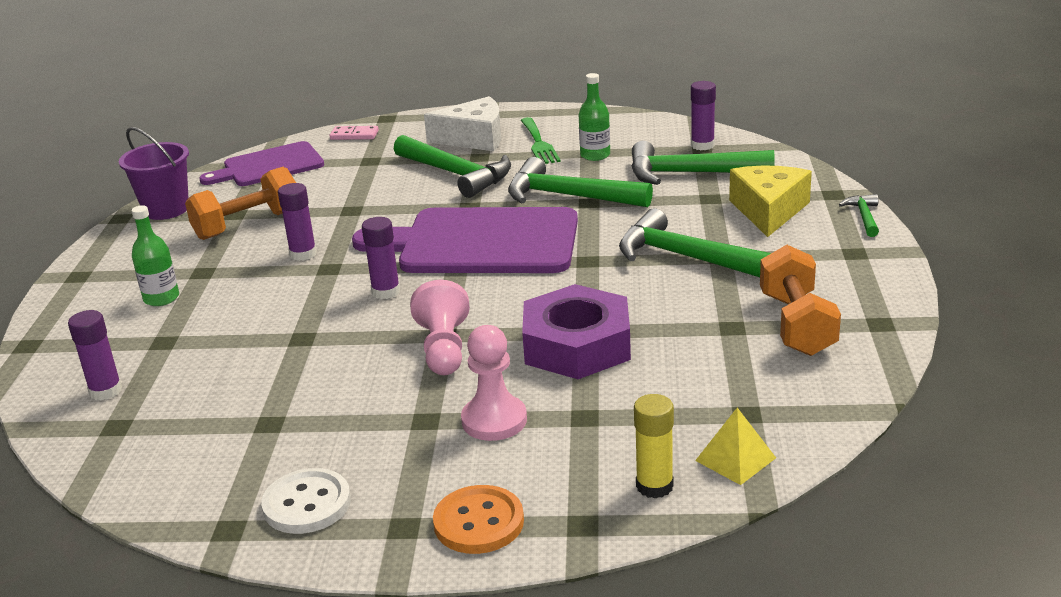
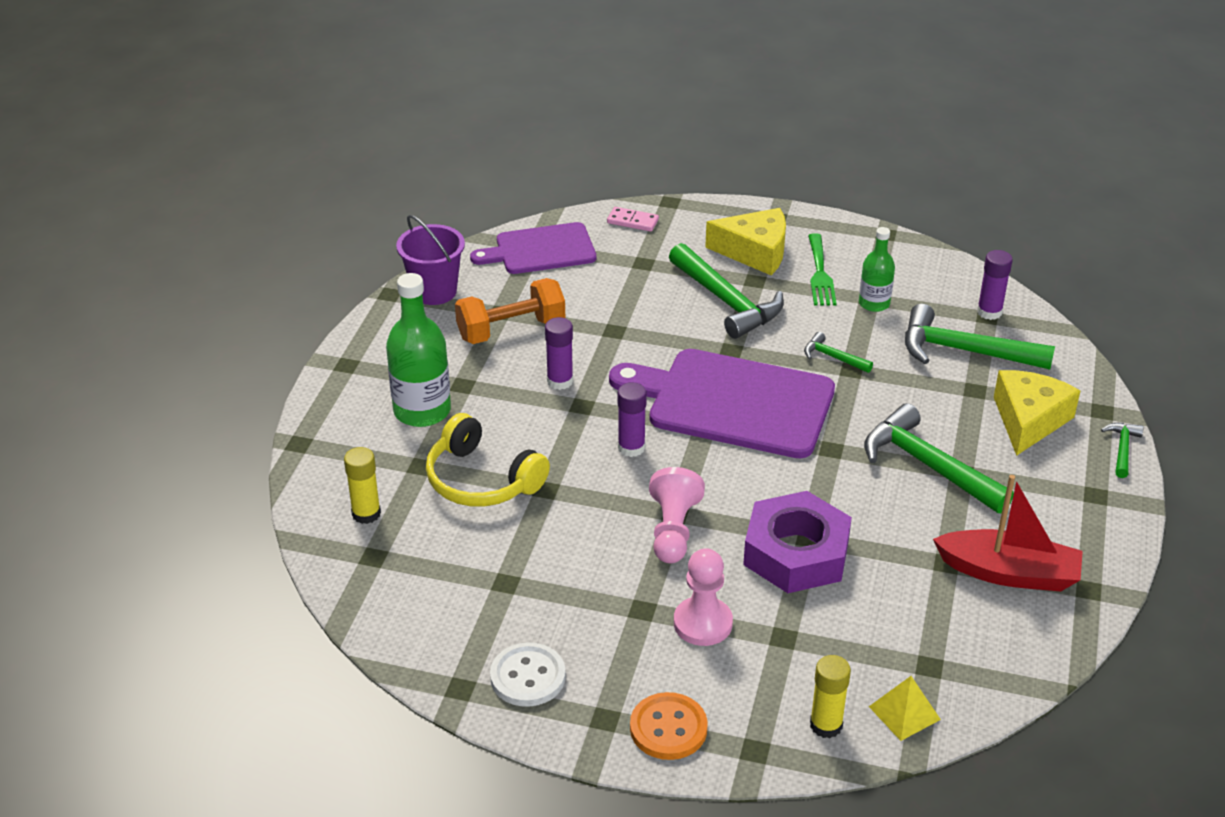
camera: 10 degrees right, 10 degrees up
(105, 391) = (366, 514): purple glue stick -> yellow glue stick
(161, 298) = (422, 411): green bottle -> green bottle, size x1.70
(231, 342) = (481, 480): none -> yellow headphones
(474, 138) = (755, 252): white cheese -> yellow cheese
(568, 196) = (833, 357): green hammer -> green hammer, size x0.48
(797, 324) = (1009, 573): orange dumbbell -> red boat

